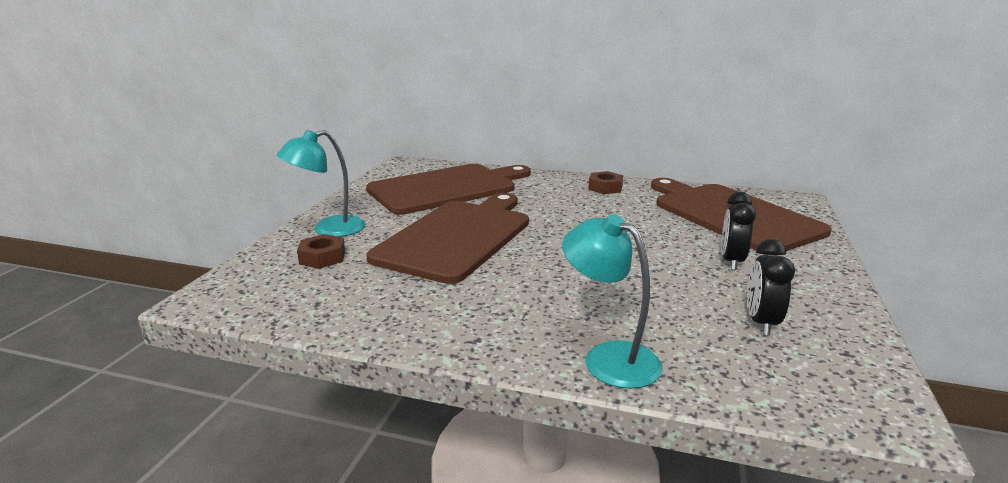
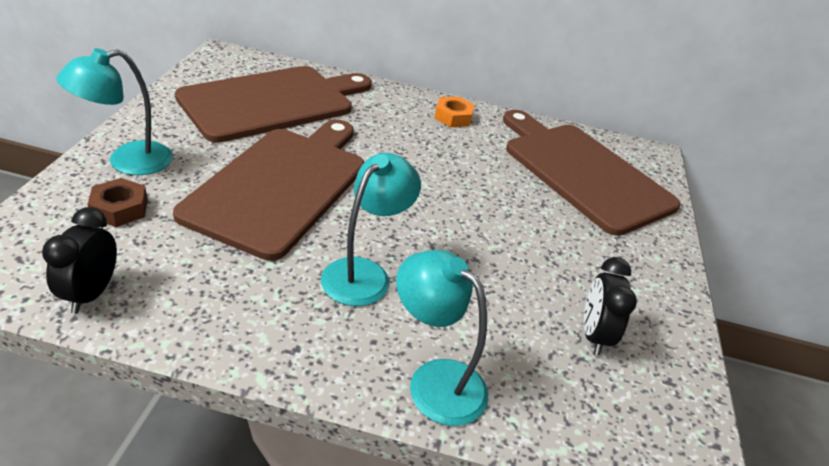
camera: 10 degrees left, 15 degrees up
(535, 288) = (364, 273): none -> turquoise lamp
(605, 188) = (453, 117): brown nut -> orange nut
(731, 261) = (574, 243): black clock -> black clock (91, 294)

